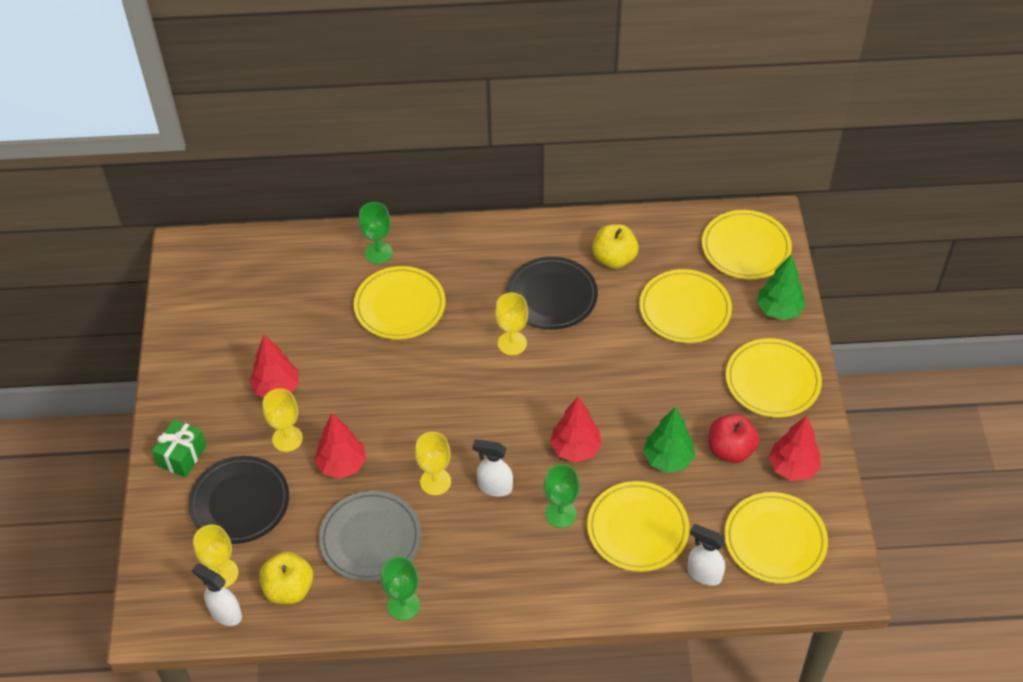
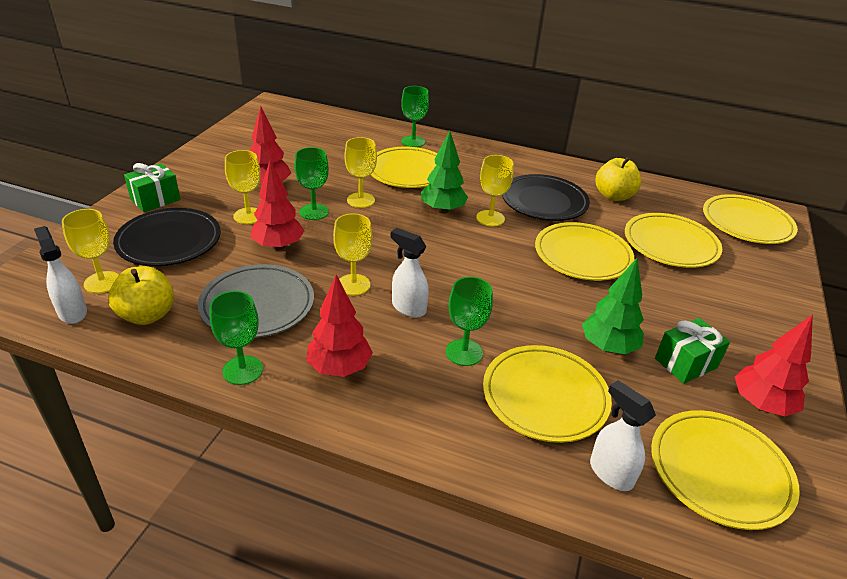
camera: 20 degrees right, 15 degrees down
(344, 406) = (314, 212): none -> green goblet
(378, 370) = (361, 200): none -> yellow goblet
(575, 449) = (509, 306): red tree -> red tree (339, 368)
(730, 450) = (686, 363): red apple -> green gift
(772, 381) = (752, 322): yellow plate -> yellow plate (582, 255)
(779, 310) = (772, 272): green tree -> green tree (443, 210)

